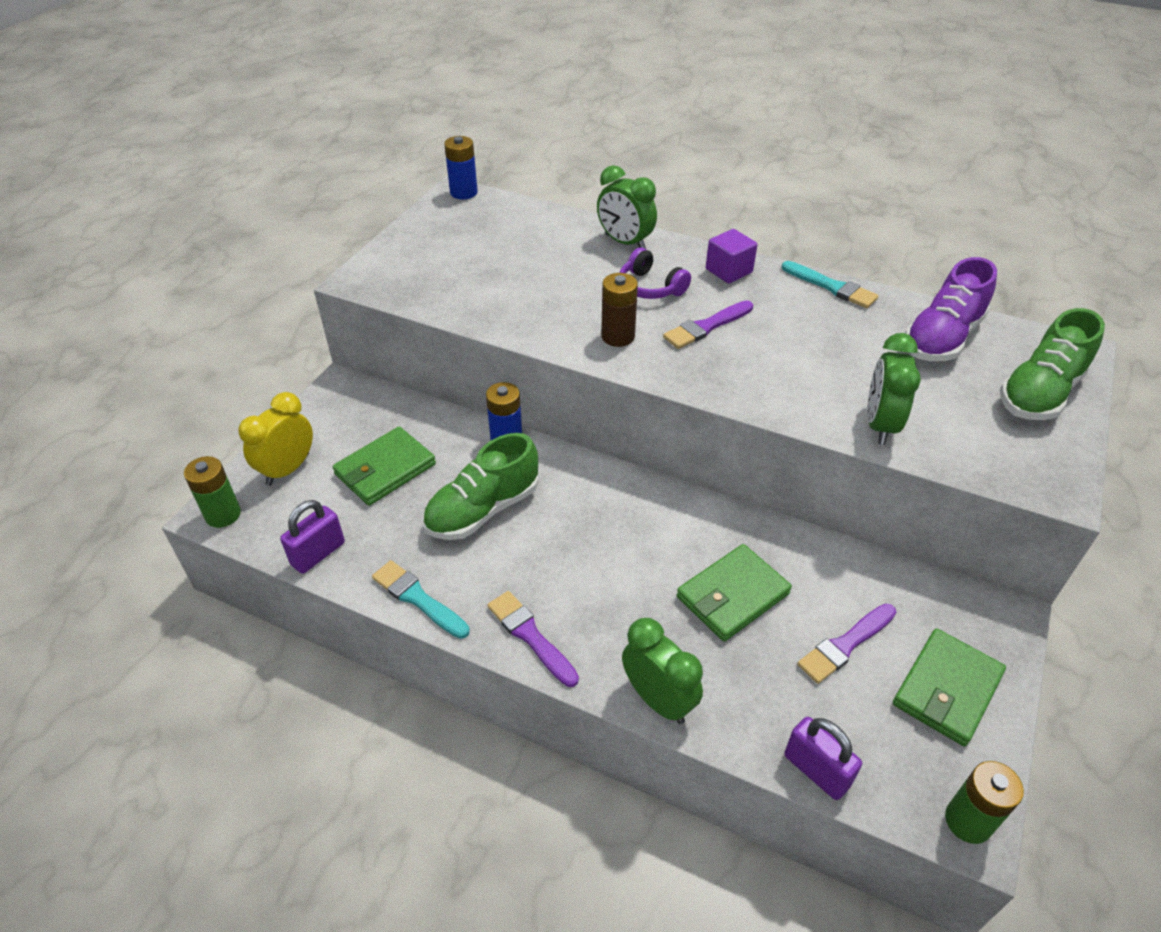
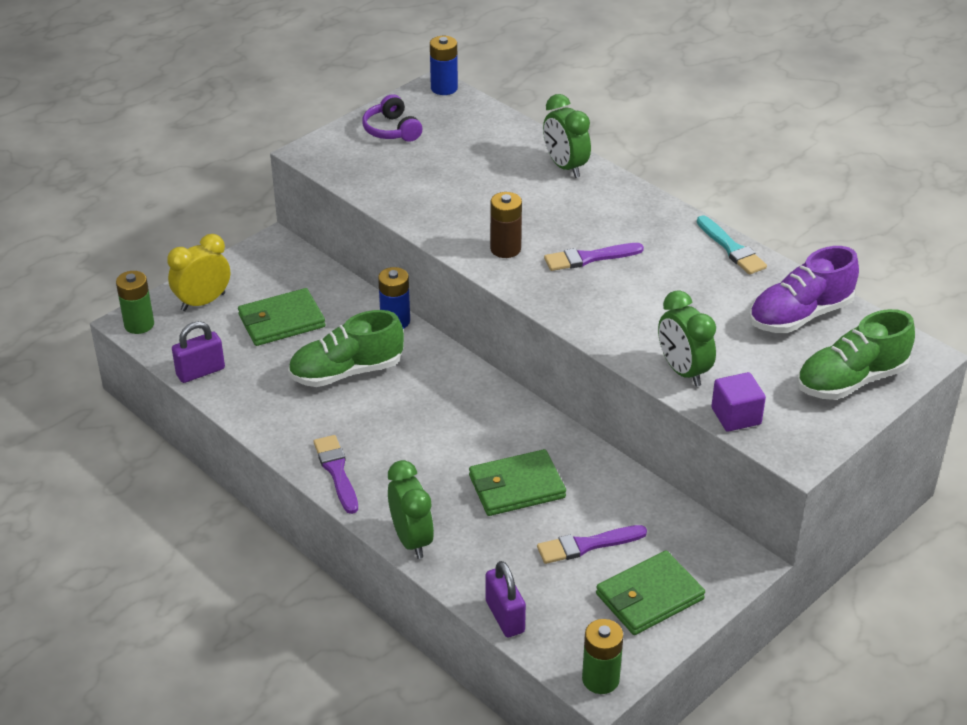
camera: 20 degrees right, 5 degrees down
(418, 598) = (263, 423): turquoise brush -> none
(650, 287) = (562, 213): purple headphones -> purple headphones (391, 130)
(728, 271) = (644, 213): purple cube -> purple cube (736, 416)
(880, 425) = (683, 371): green clock -> green clock turned 60 degrees counterclockwise

